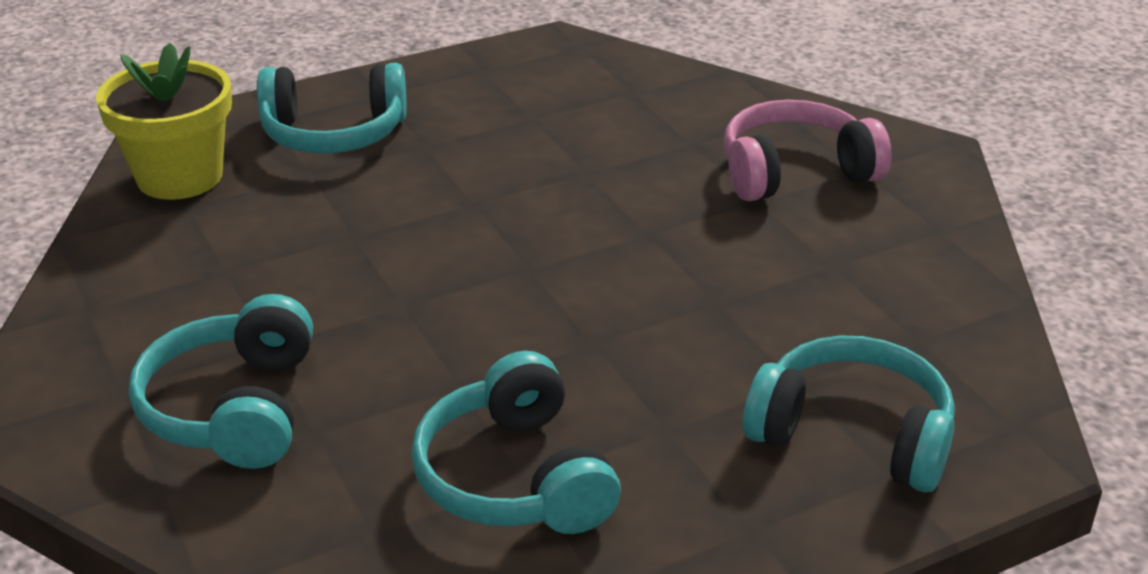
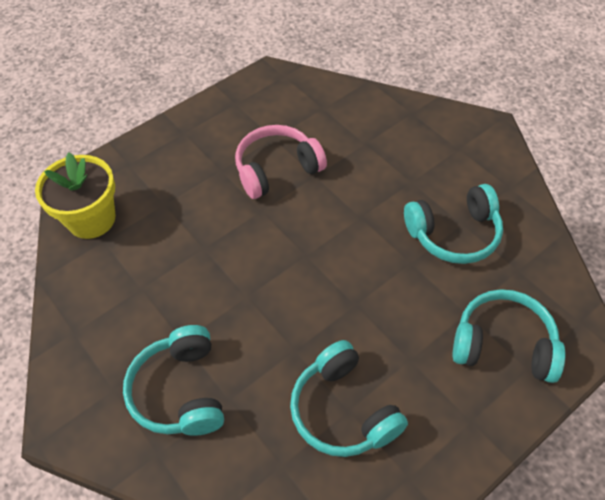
camera: 10 degrees left, 20 degrees up
(334, 133) = (167, 169): turquoise headphones -> turquoise headphones (454, 234)
(795, 172) = (425, 156): pink headphones -> pink headphones (277, 169)

